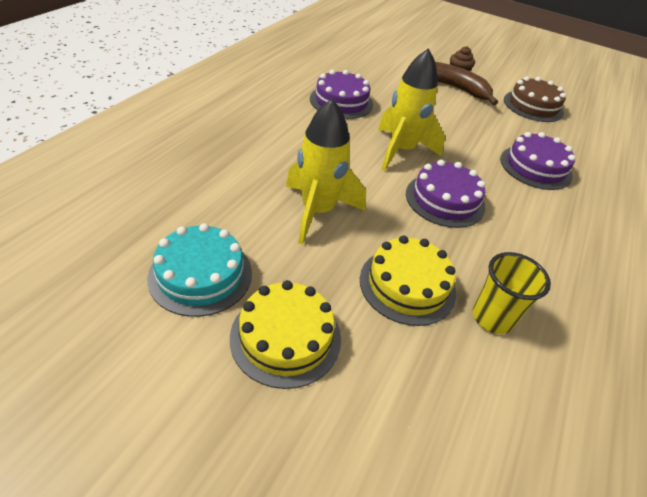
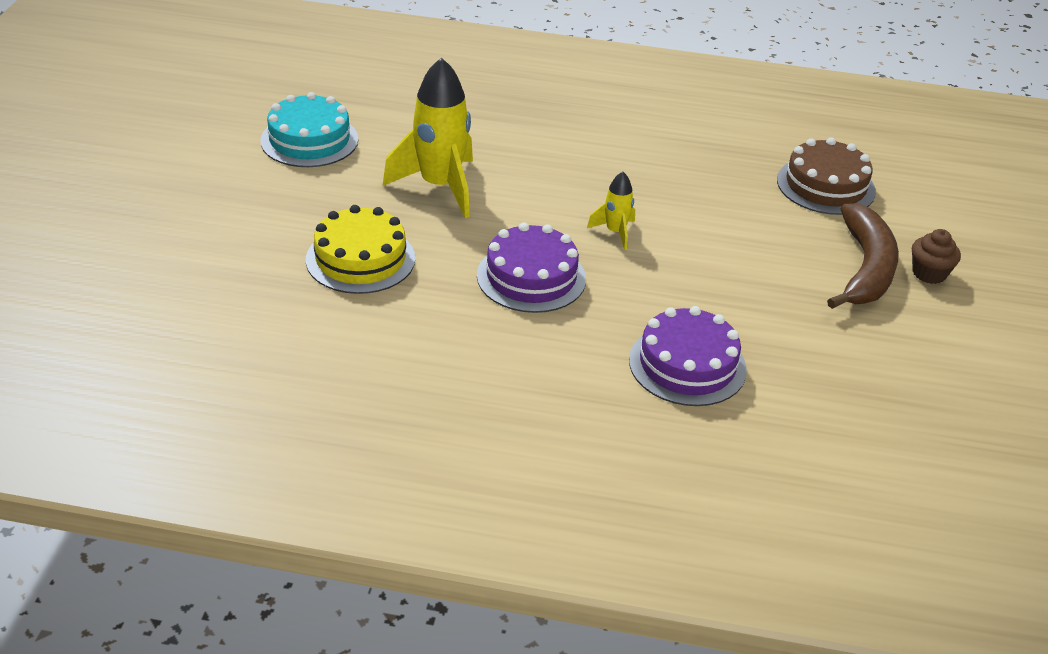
camera: 75 degrees right, 5 degrees down
(286, 337) = (260, 197): yellow cake -> none
(341, 101) = (696, 169): purple cake -> none
(401, 151) = (615, 232): yellow rocket -> yellow rocket, size x0.49
(492, 318) = (342, 321): yellow cup -> none
(533, 106) = (906, 369): brown cake -> brown cake (825, 186)

